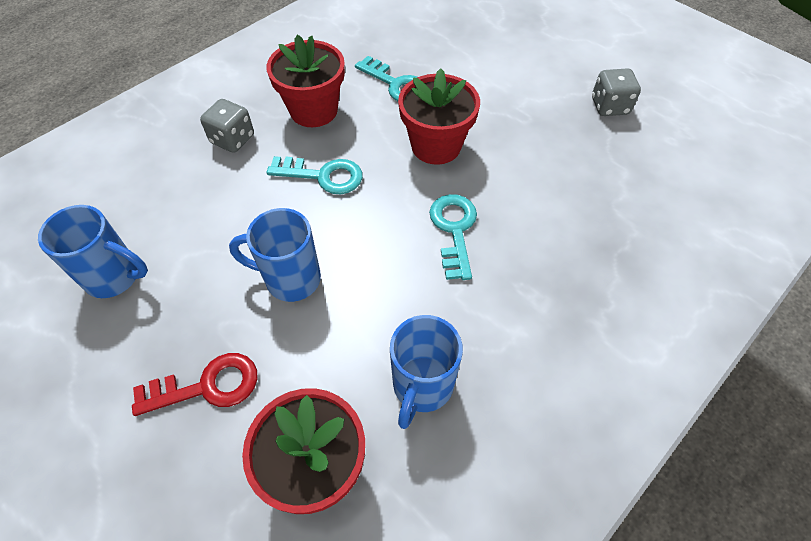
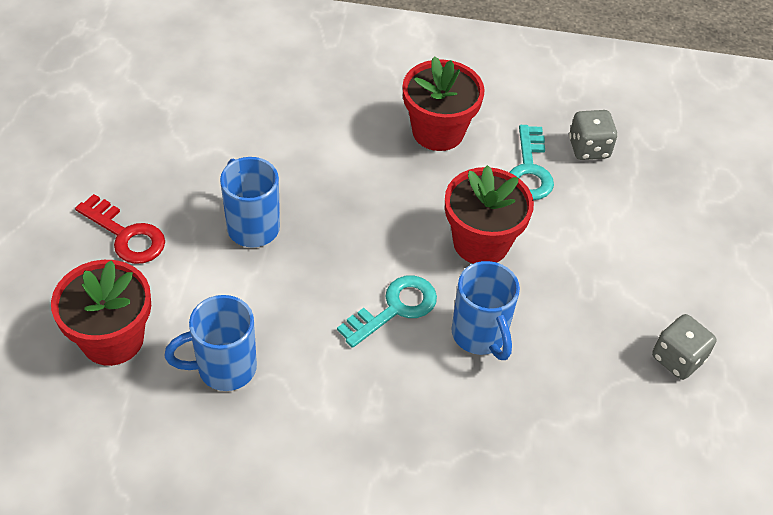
camera: 50 degrees right, 5 degrees down
(115, 277) = (168, 122): blue mug -> blue mug (480, 335)
(232, 139) = (354, 100): grey dice -> grey dice (588, 148)
(323, 176) = (371, 183): turquoise key -> none

